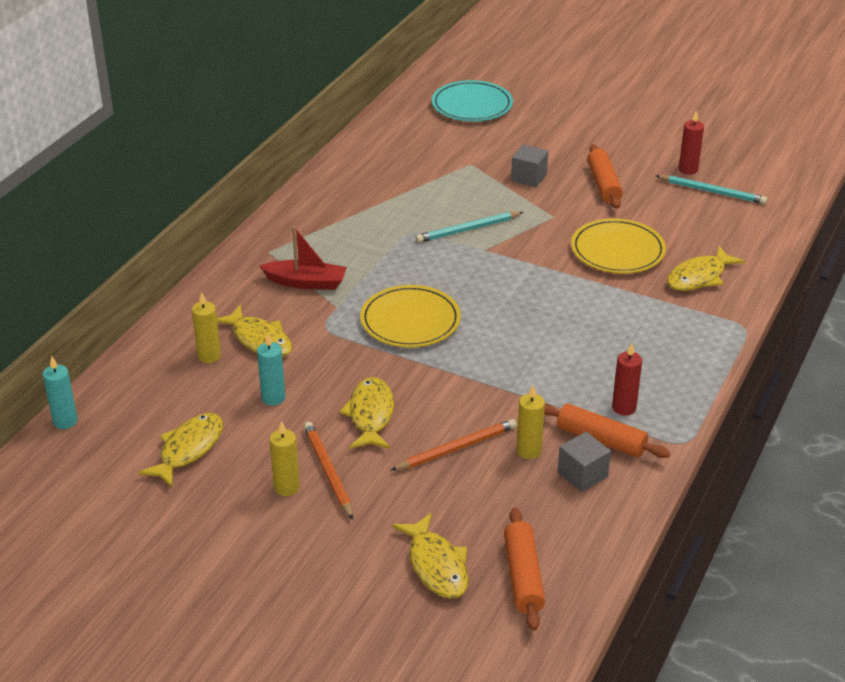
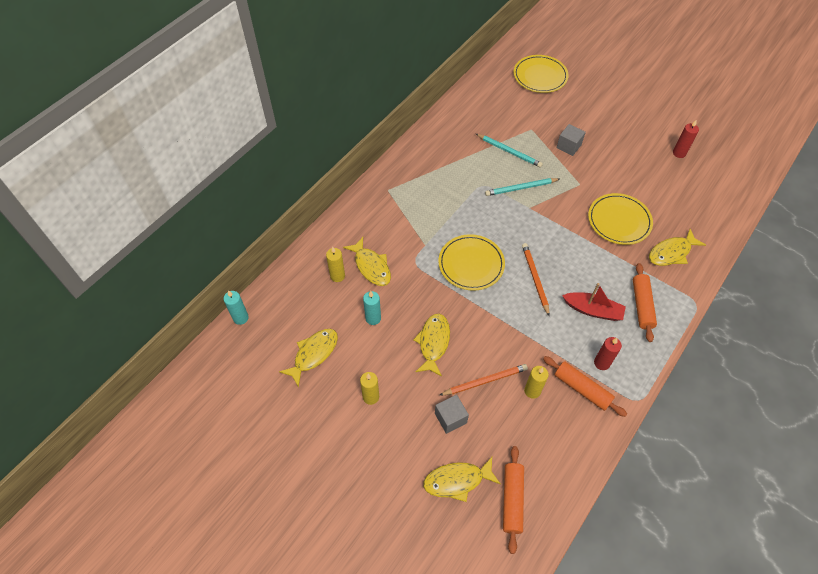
camera: 10 degrees right, 20 degrees up
(306, 282) = (408, 220): red boat -> red boat (593, 310)
(328, 471) = (399, 388): orange pencil -> orange pencil (535, 279)
(436, 565) = (457, 480): yellow fish -> yellow fish turned 90 degrees clockwise
(472, 105) = (540, 76): turquoise plate -> yellow plate
(582, 474) = (565, 417): grey cube -> grey cube (450, 418)
(603, 184) = (618, 159): orange rolling pin -> orange rolling pin (641, 305)
(712, 192) = (693, 176): turquoise pencil -> turquoise pencil (509, 151)

